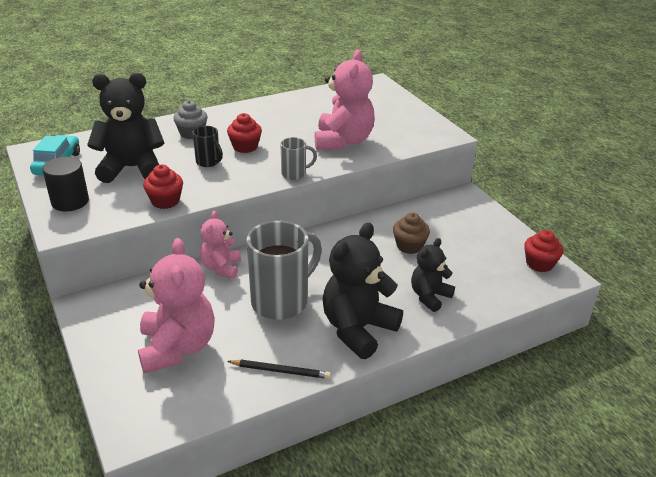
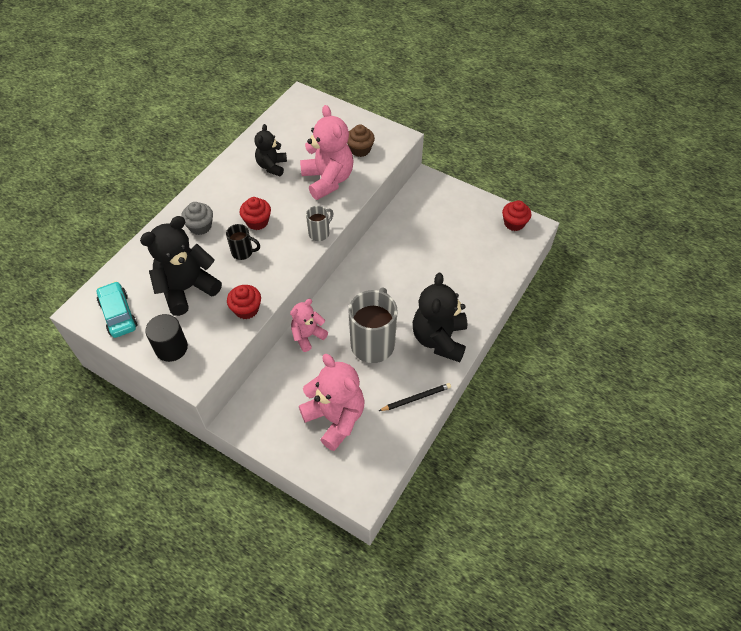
camera: 30 degrees left, 20 degrees up
(221, 267) = (308, 336): pink teddy bear -> pink teddy bear turned 75 degrees clockwise
(409, 246) = (422, 249): brown cupcake -> brown cupcake (360, 149)
(429, 296) = (465, 288): black teddy bear -> black teddy bear (272, 166)

